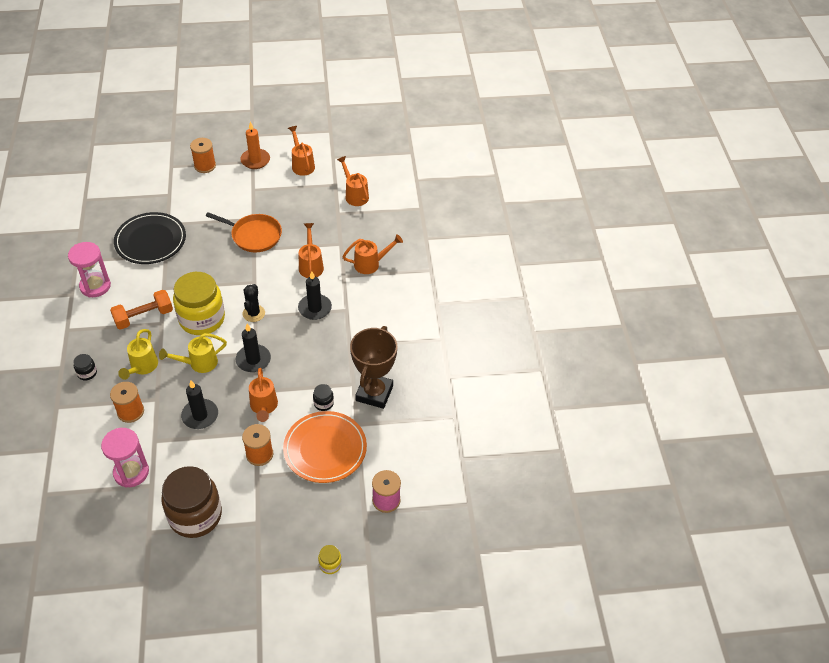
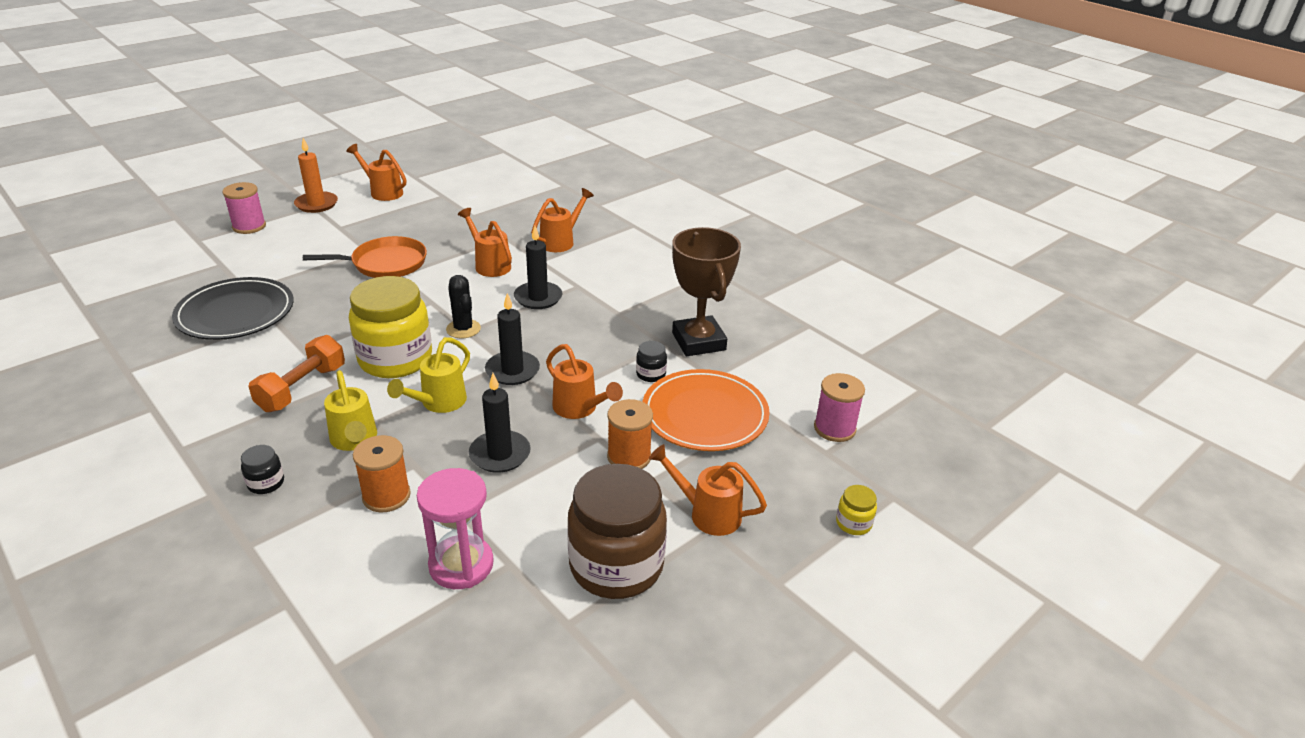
camera: 35 degrees left, 15 degrees down
(95, 286) = (187, 385): pink hourglass -> none
(205, 166) = (249, 226): orange spool -> pink spool
(355, 195) = (476, 197): orange watering can -> orange watering can (707, 513)

